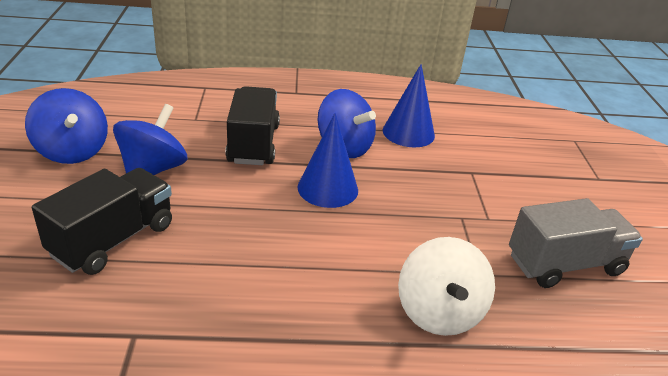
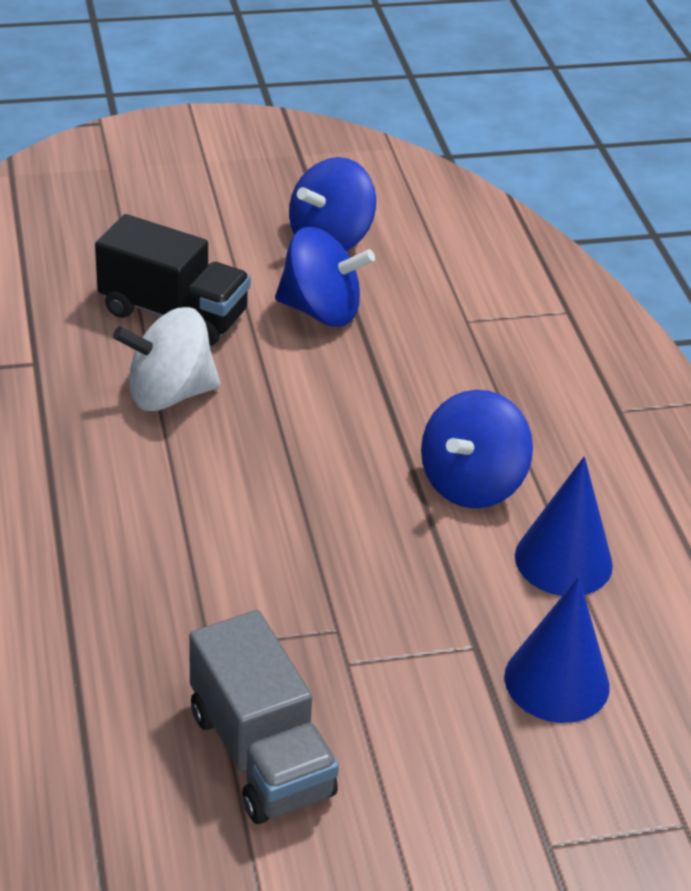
camera: 80 degrees right, 5 degrees up
(253, 144) = (429, 387): black truck -> none
(328, 188) = (349, 476): blue cone -> blue cone (556, 681)
(439, 312) = (121, 602): white spinning top -> white spinning top (169, 394)

